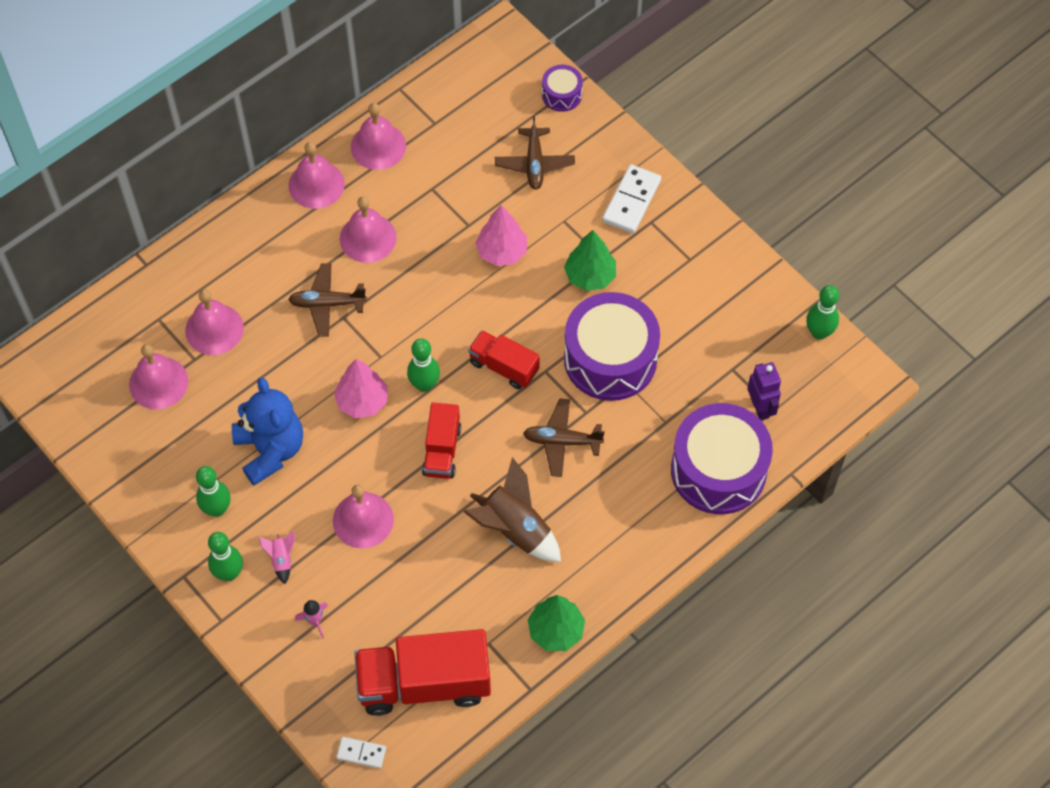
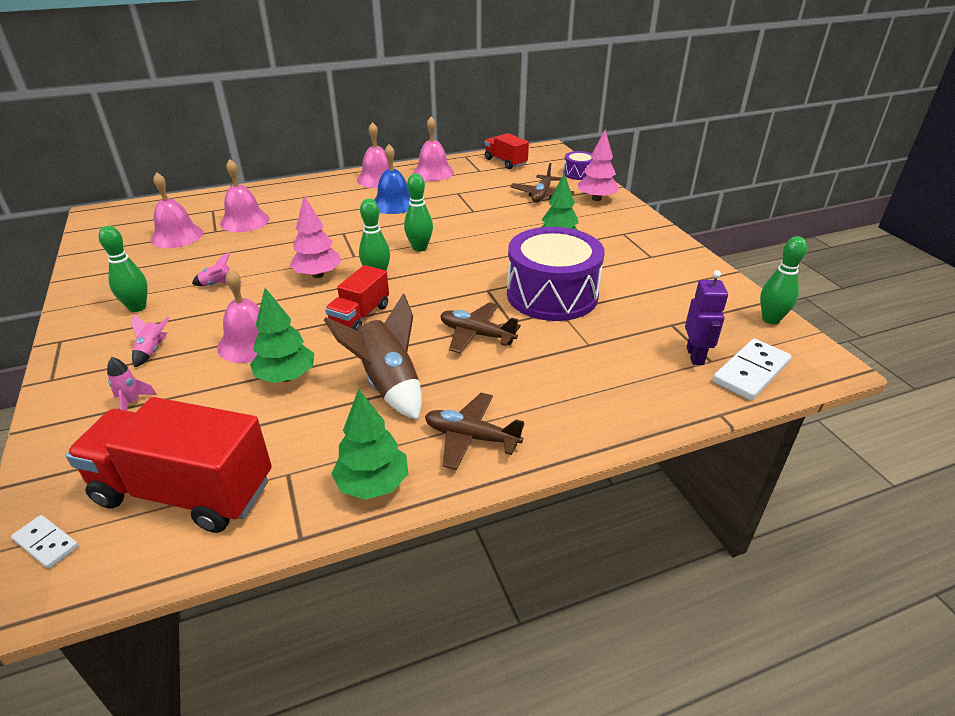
camera: 20 degrees right, 25 degrees down
(229, 573) = (98, 348): green bowling pin -> green bowling pin (419, 248)
(270, 450) = (218, 285): blue teddy bear -> pink rocket
(327, 304) = (337, 225): brown plane -> brown plane (471, 437)
(368, 238) = (394, 204): pink bell -> blue bell
(423, 549) = (286, 377): none -> green tree
(501, 251) = (491, 226): pink tree -> pink tree (596, 199)
(504, 367) = (452, 280): red truck -> red truck (505, 162)
(631, 201) = (611, 222): white domino -> white domino (751, 372)
(718, 470) = (634, 391): purple drum -> none

